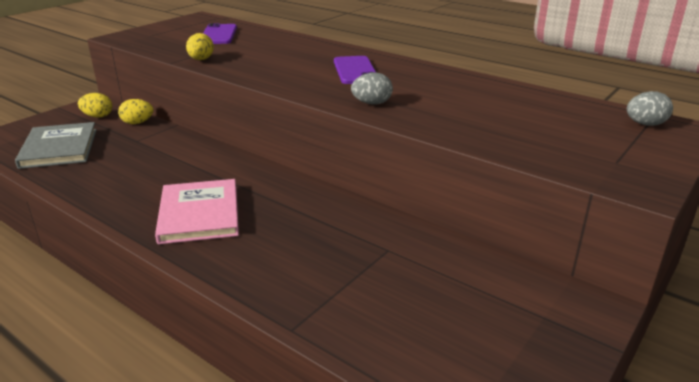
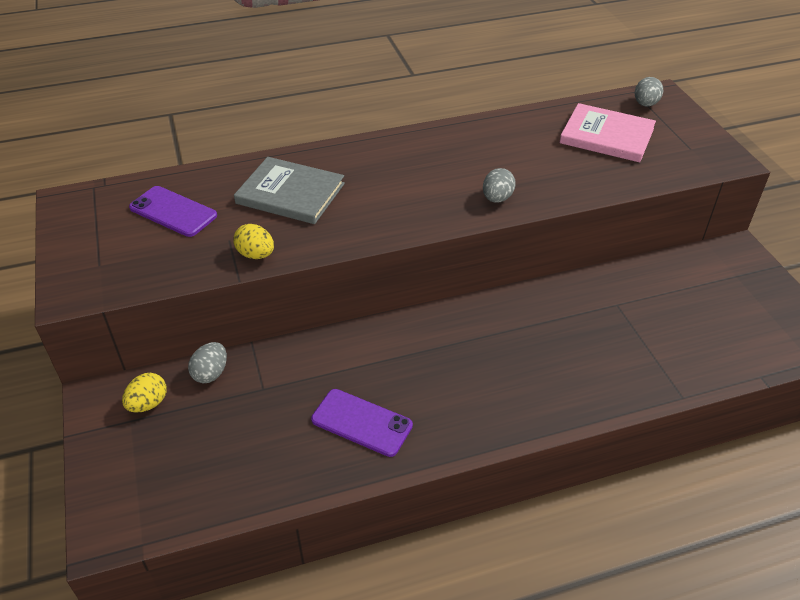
camera: 55 degrees left, 15 degrees up
(59, 148) = (215, 463): grey book -> grey book (290, 193)
(137, 123) = (211, 373): yellow egg -> grey egg
(199, 214) = (478, 391): pink book -> pink book (606, 136)
(355, 70) = (405, 172): purple phone -> purple phone (361, 422)

